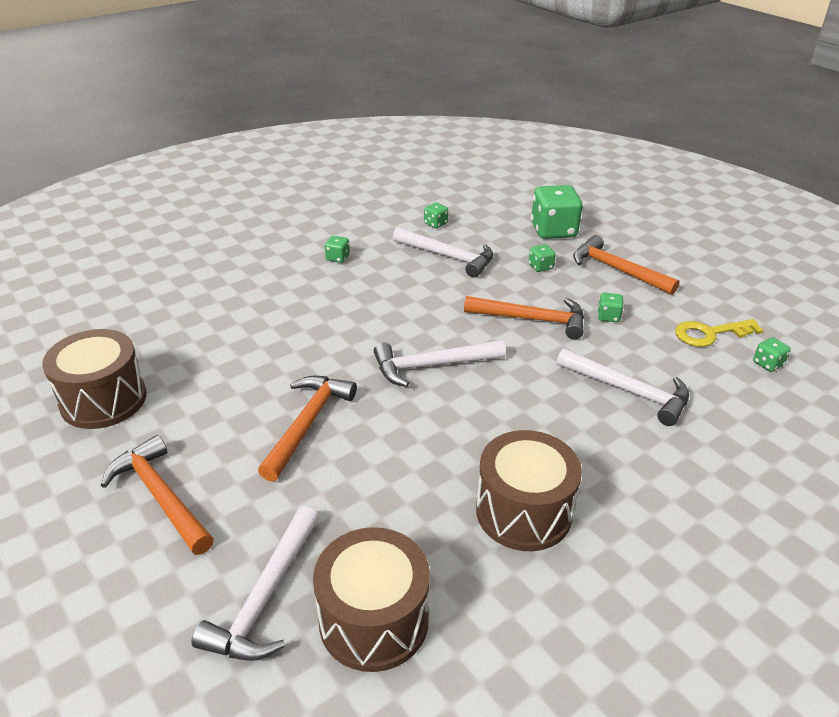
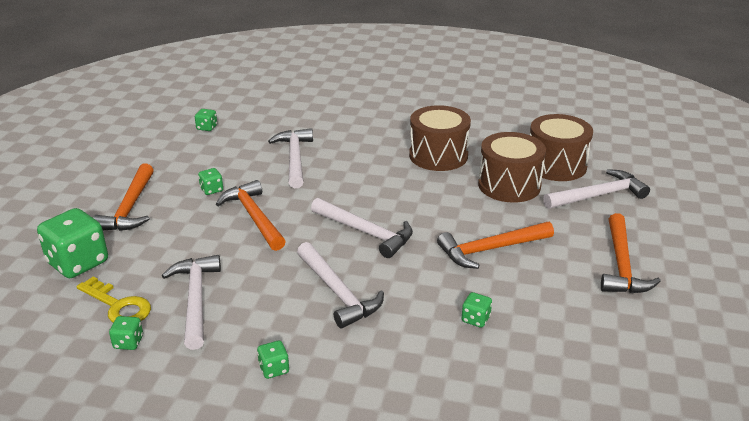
camera: 130 degrees left, 5 degrees down
(103, 400) = (623, 357): brown drum -> brown drum (509, 185)
(373, 312) = (338, 292): none -> white hammer
(540, 267) = (162, 243): green dice -> green dice (475, 319)
(710, 334) = (191, 151): yellow key -> yellow key (118, 306)

